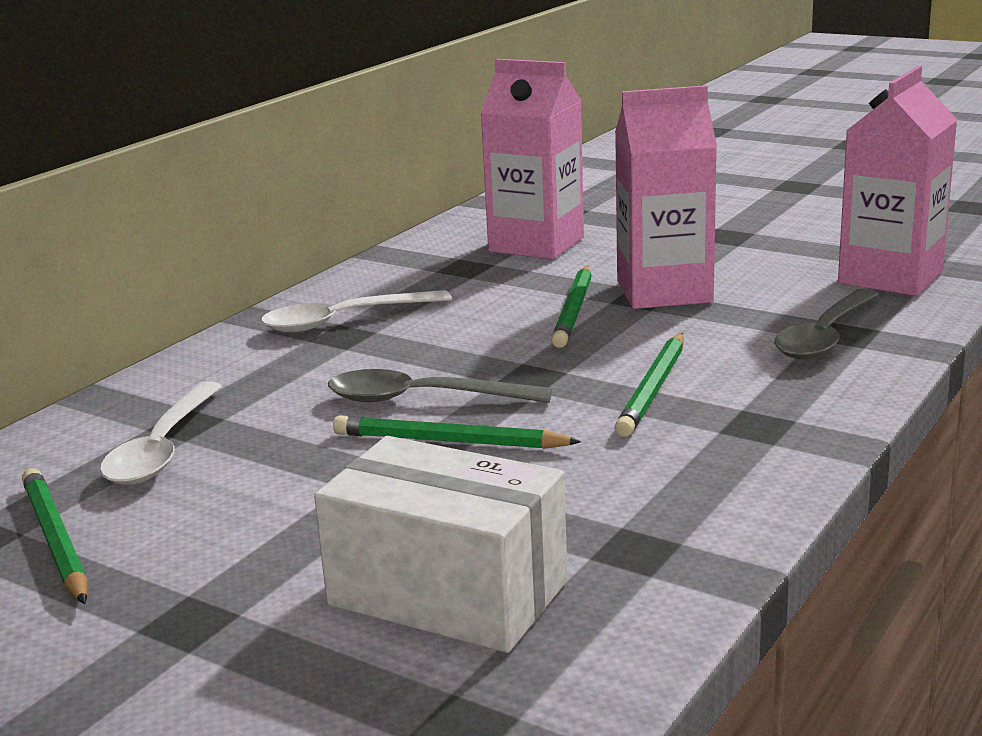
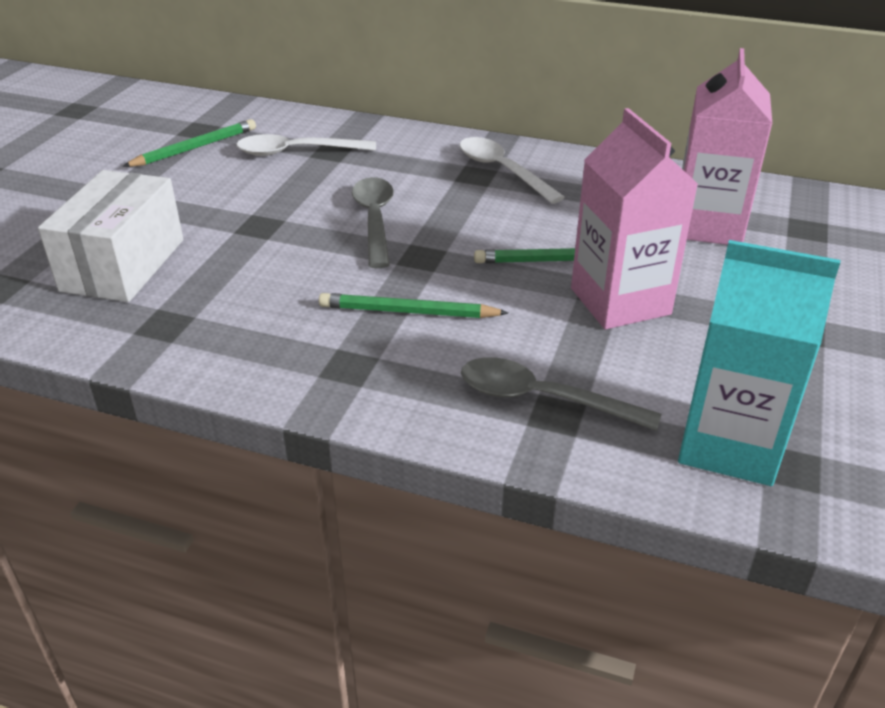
camera: 75 degrees right, 15 degrees up
(449, 441) = (311, 238): green pencil -> none
(890, 277) = (729, 444): pink carton -> turquoise carton

